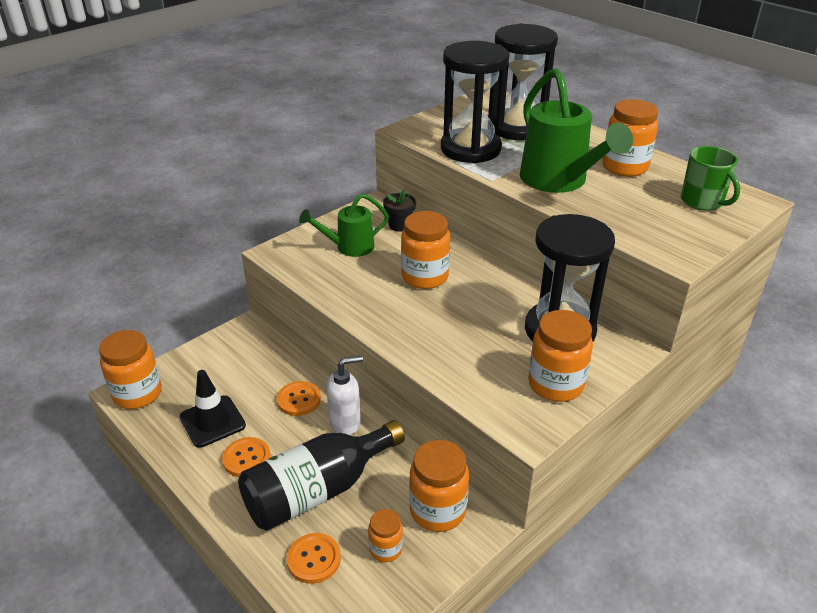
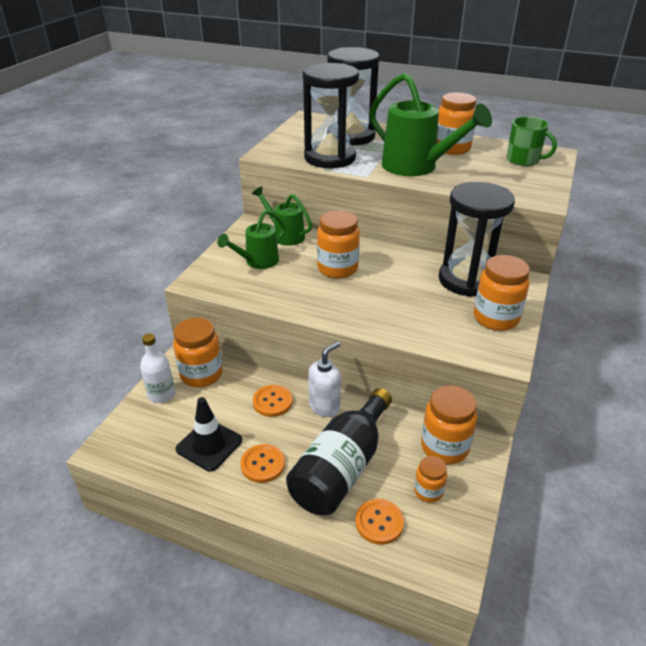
camera: 25 degrees left, 0 degrees up
(137, 394) = (119, 446): orange jar -> orange jar (201, 374)
(204, 357) = (161, 394): none -> white bottle
(399, 225) = (285, 235): black flower pot -> green watering can

